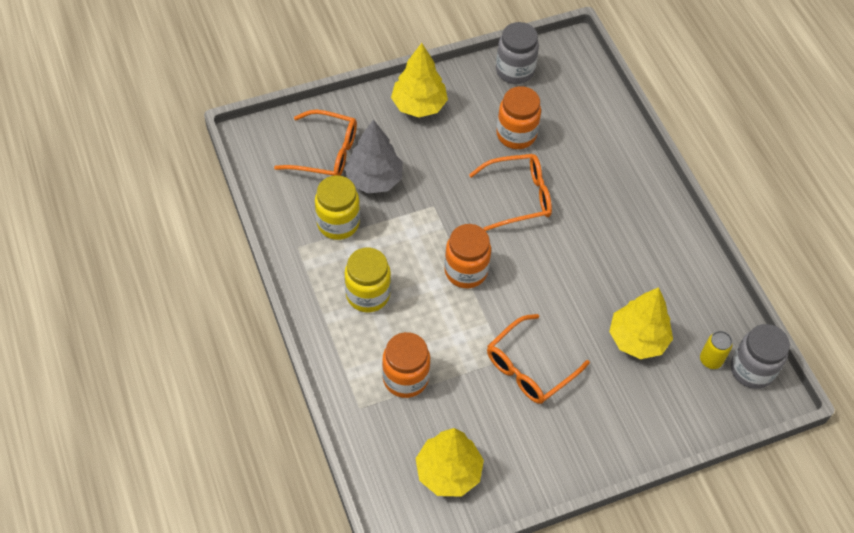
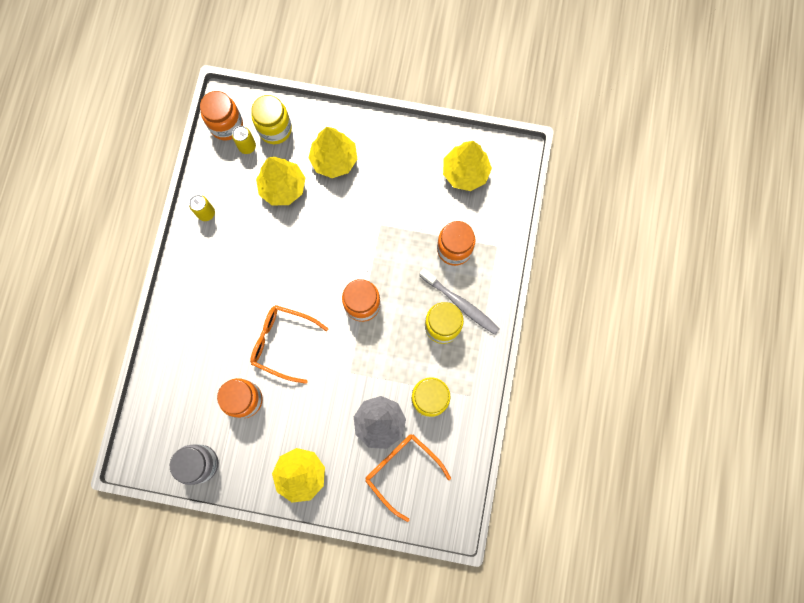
camera: 145 degrees left, 20 degrees up
(362, 326) = (460, 304): none -> grey toothbrush
(530, 367) = (367, 209): orange glasses -> none
(607, 400) = (334, 160): none -> yellow tree
(692, 270) = (206, 213): none -> yellow can
(697, 396) = (275, 129): none -> yellow jar
(752, 369) = (226, 125): grey jar -> orange jar

